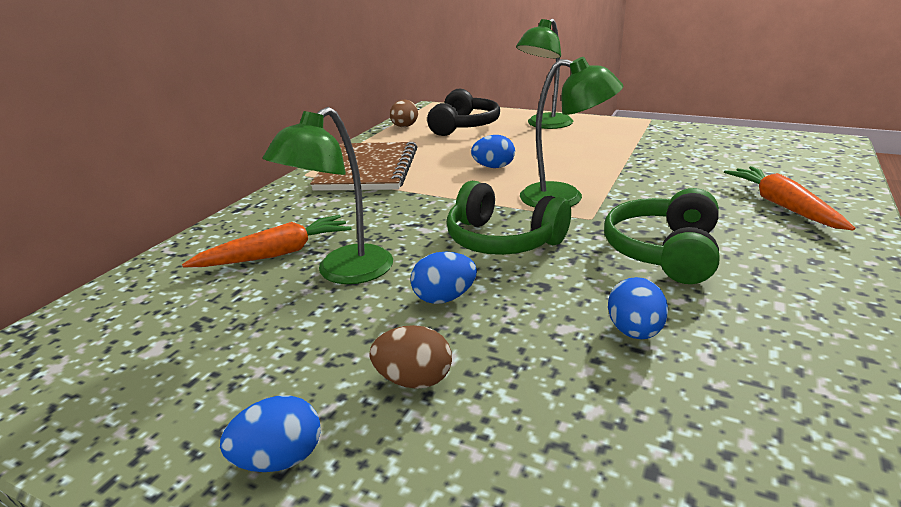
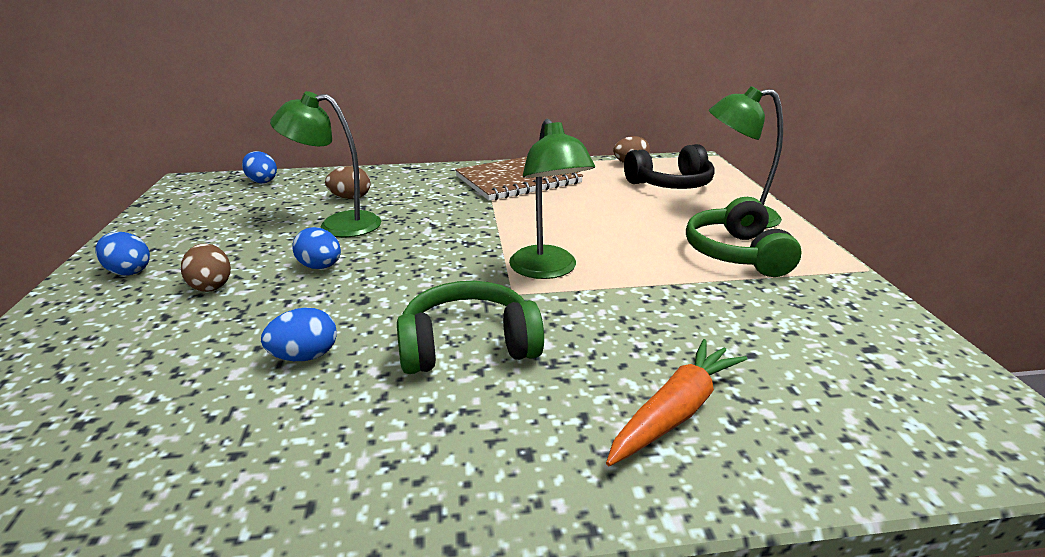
camera: 55 degrees right, 0 degrees up
(276, 254) = (350, 198): orange carrot -> brown egg
(493, 167) = (583, 222): blue egg -> blue egg (262, 181)
(502, 240) = (431, 264): green headphones -> green headphones (736, 254)

